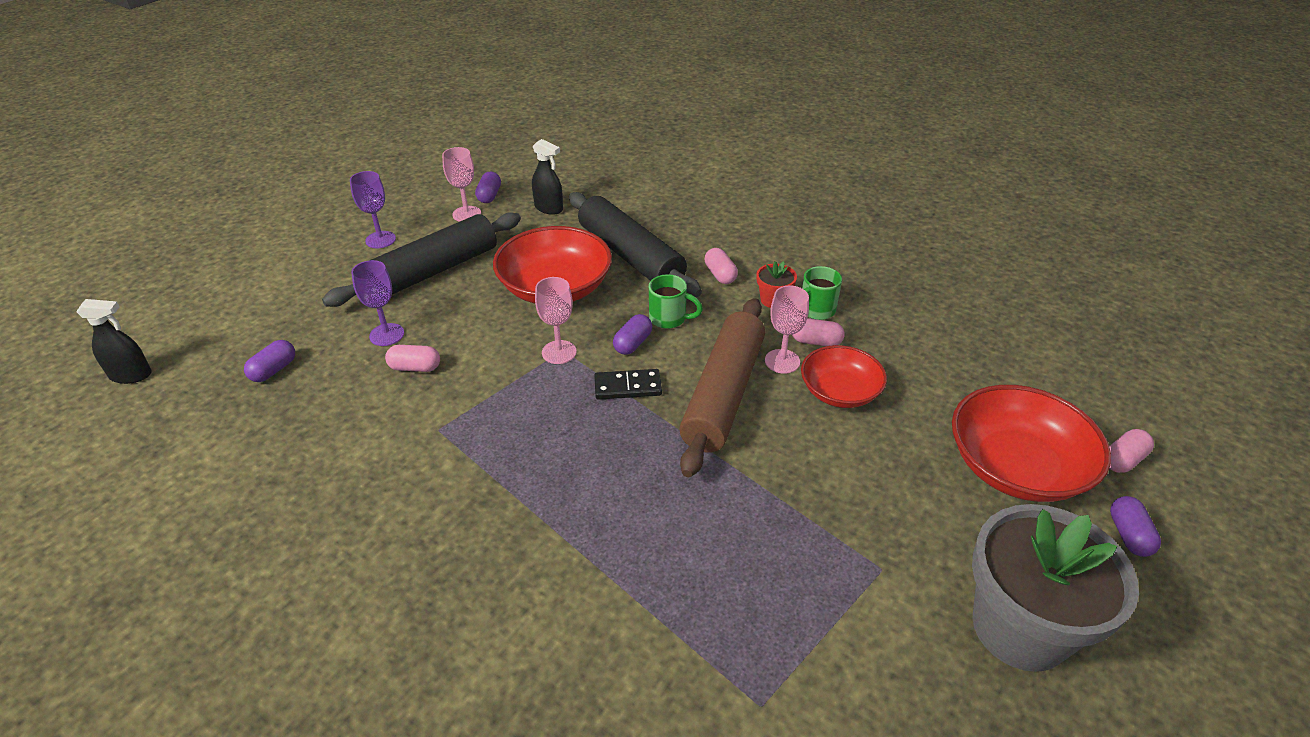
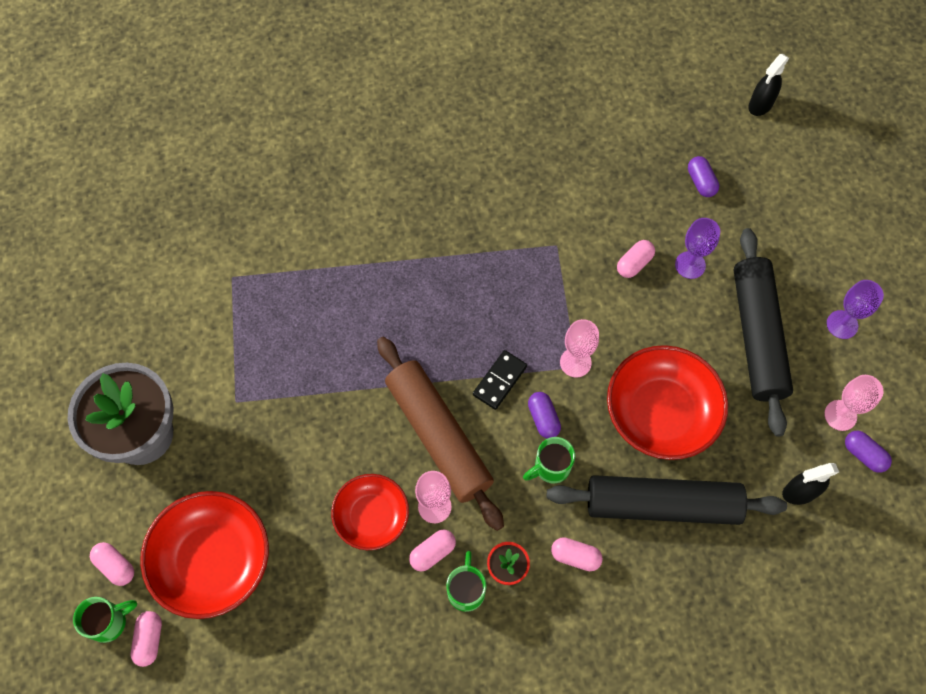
camera: 130 degrees right, 25 degrees up
(1128, 535) = (115, 566): purple capsule -> pink capsule
(1160, 499) = (109, 622): none -> green mug

